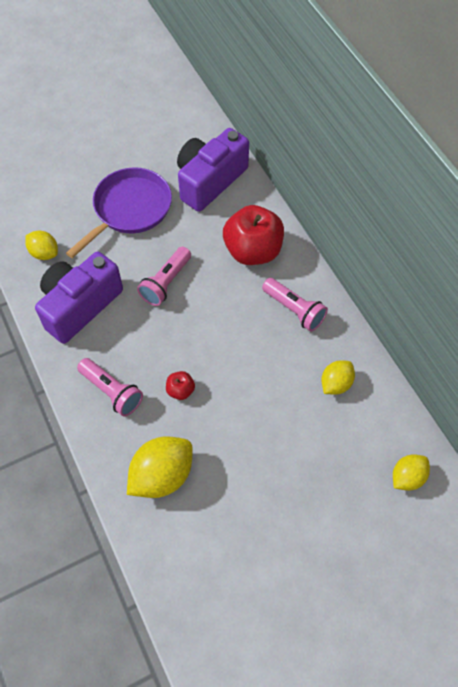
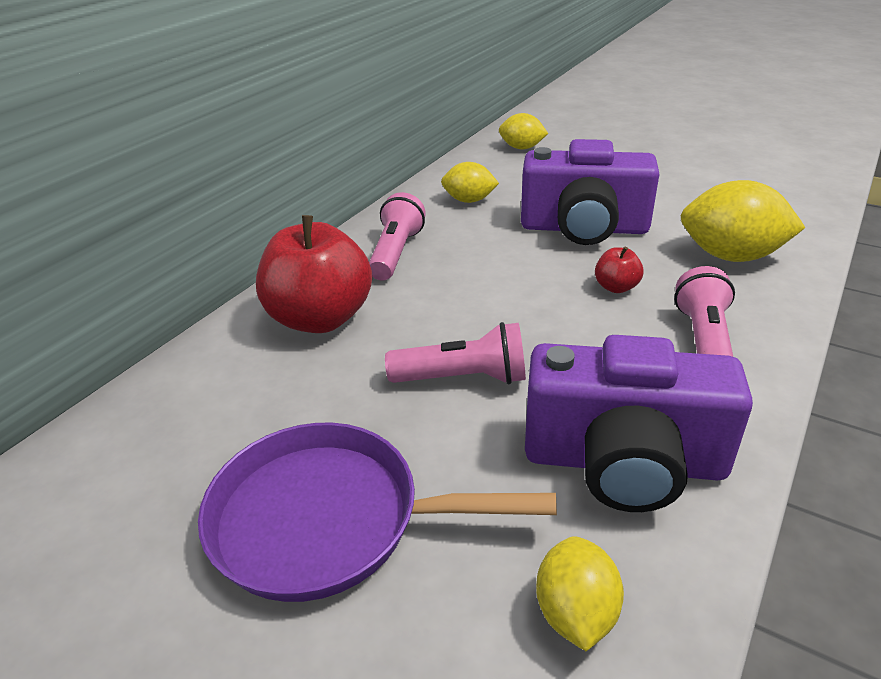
camera: 120 degrees left, 25 degrees down
(209, 181) = (176, 431): purple camera -> purple camera (584, 228)

